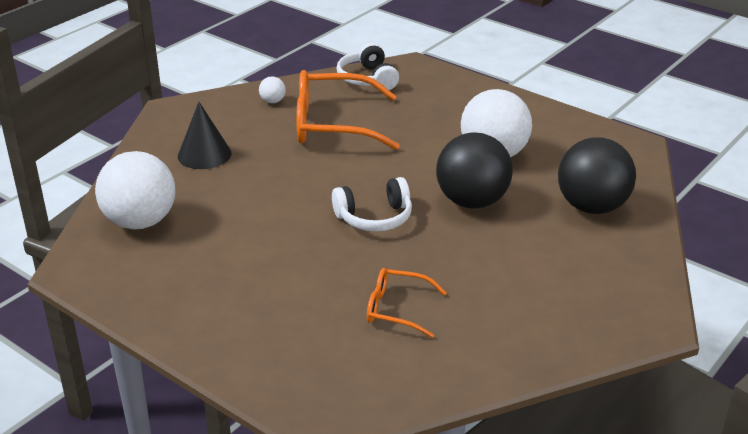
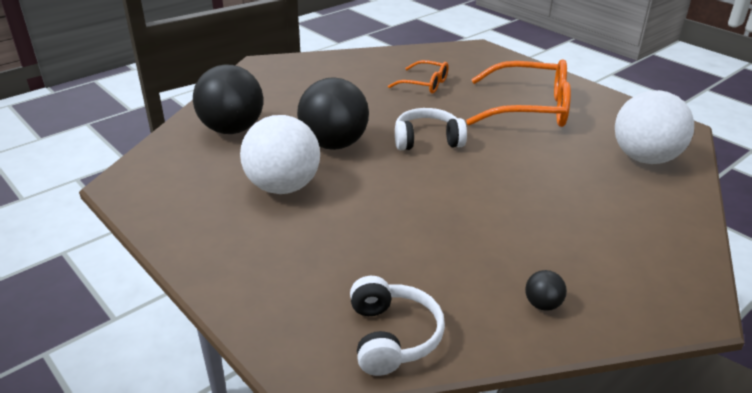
camera: 170 degrees left, 0 degrees up
(204, 154) = (611, 224): black cone -> none
(272, 101) = (542, 304): white ball -> black ball
(332, 124) = (457, 250): orange glasses -> orange glasses (530, 108)

